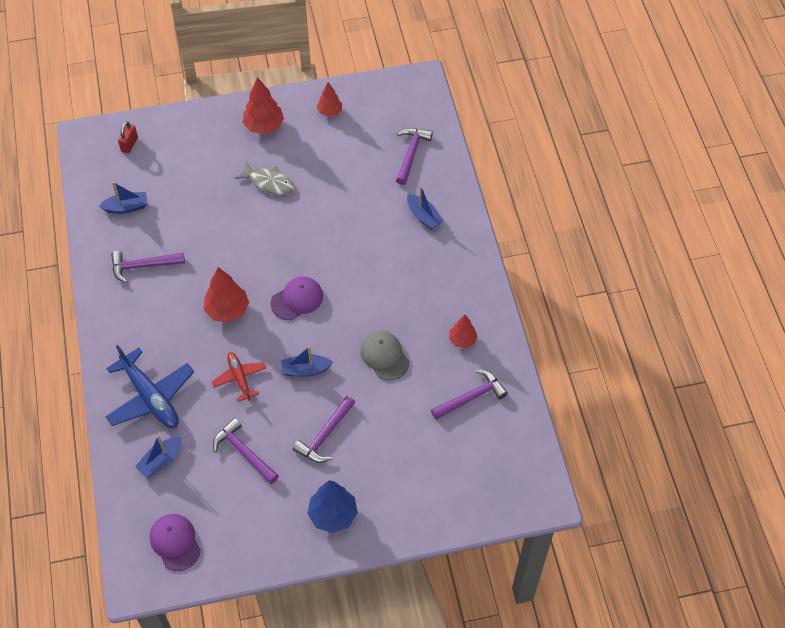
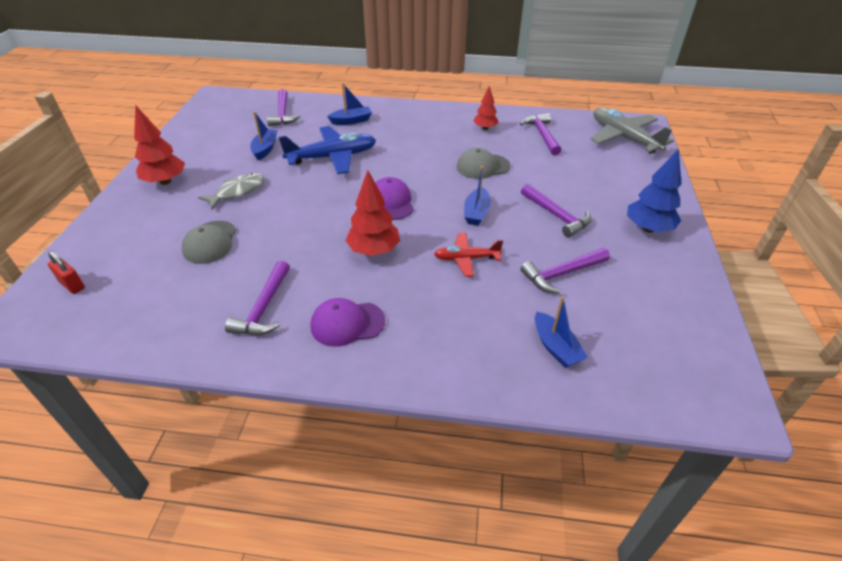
camera: 70 degrees left, 15 degrees down
(126, 207) = (163, 306): blue boat -> blue boat (265, 149)
(150, 397) = (460, 339): blue plane -> blue plane (332, 157)
(175, 542) = (675, 356): purple cap -> purple cap (347, 323)
(199, 198) = (210, 242): none -> grey cap
(330, 111) = (193, 142): red tree -> none
(411, 154) = (283, 114): purple hammer -> purple hammer turned 135 degrees counterclockwise
(501, 479) = (623, 137): none -> grey plane

